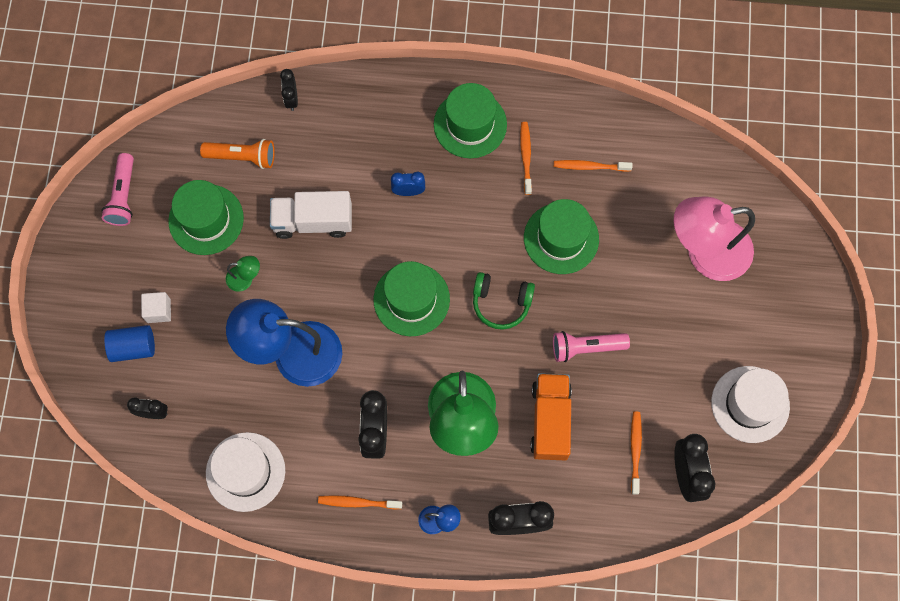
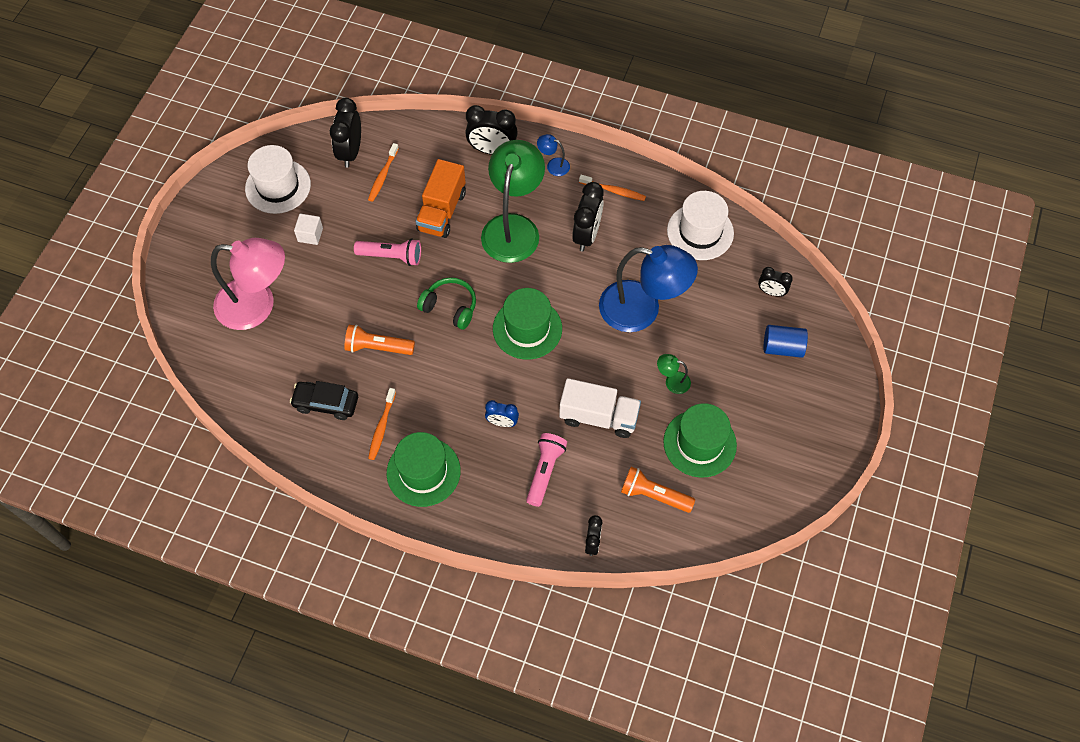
camera: 165 degrees left, 10 degrees down
(123, 196) = (777, 486): pink flashlight -> pink flashlight (545, 471)
(159, 311) = (756, 372): white cube -> white cube (310, 235)
(561, 238) = (378, 347): green hat -> orange flashlight
(590, 166) = (326, 403): orange toothbrush -> black car

